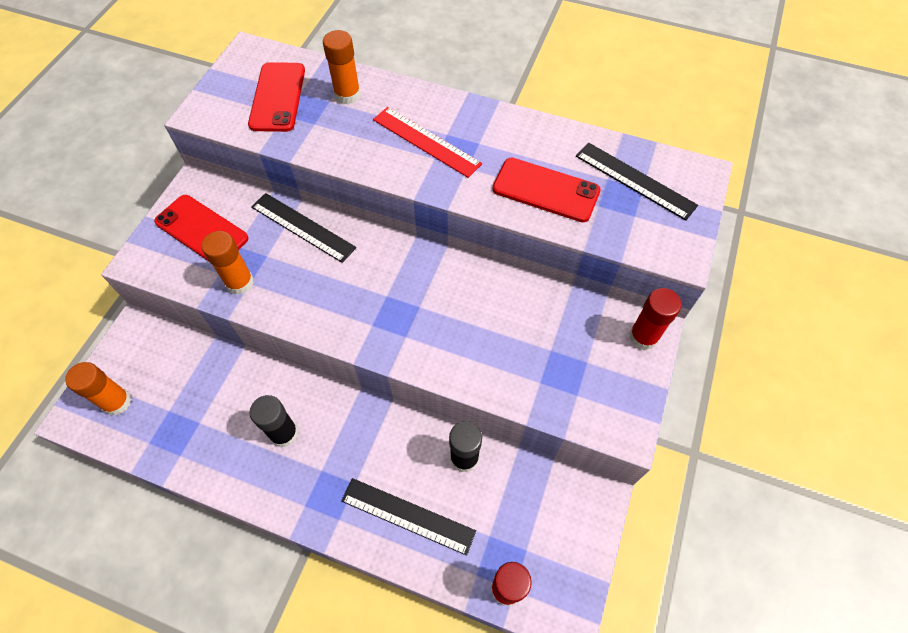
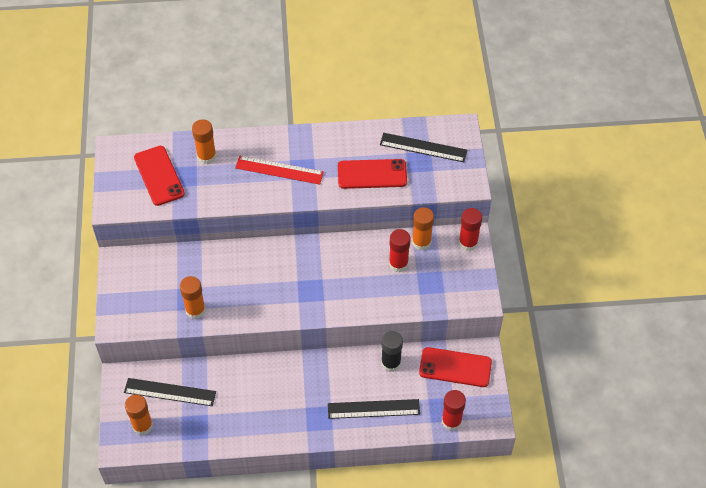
camera: 25 degrees left, 5 degrees down
(201, 230) = (145, 287): red phone -> red phone (455, 367)
(284, 433) = (268, 397): black glue stick -> none
(302, 227) = (214, 259): black ruler -> black ruler (170, 392)
(531, 327) = (398, 264): none -> red glue stick
(577, 310) = (421, 242): none -> orange glue stick

